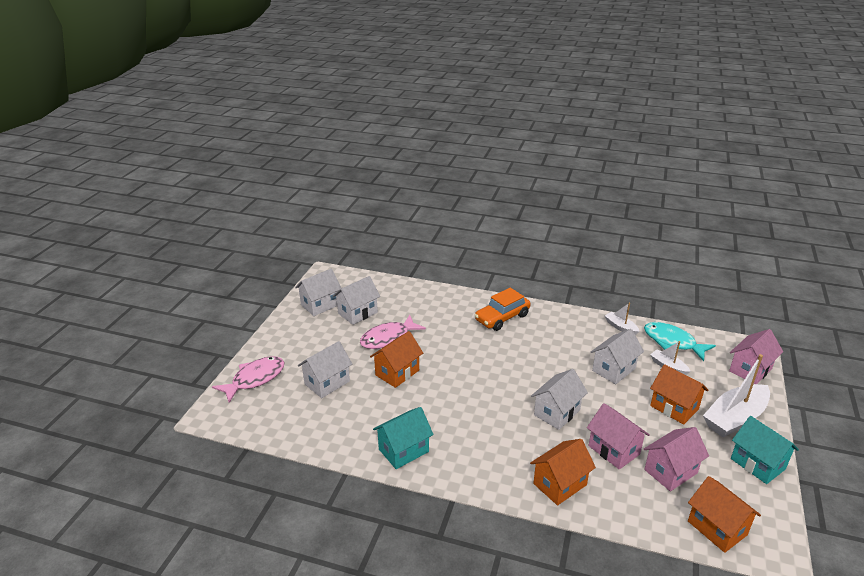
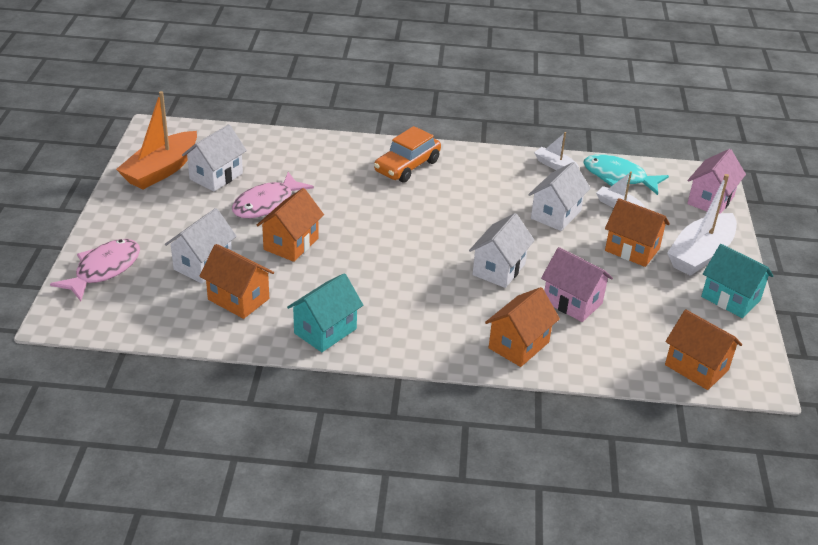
camera: 15 degrees left, 5 degrees up
(320, 305) = (161, 170): white house -> orange boat
(344, 414) = (238, 299): none -> orange house
(670, 471) = (639, 317): pink house -> none

